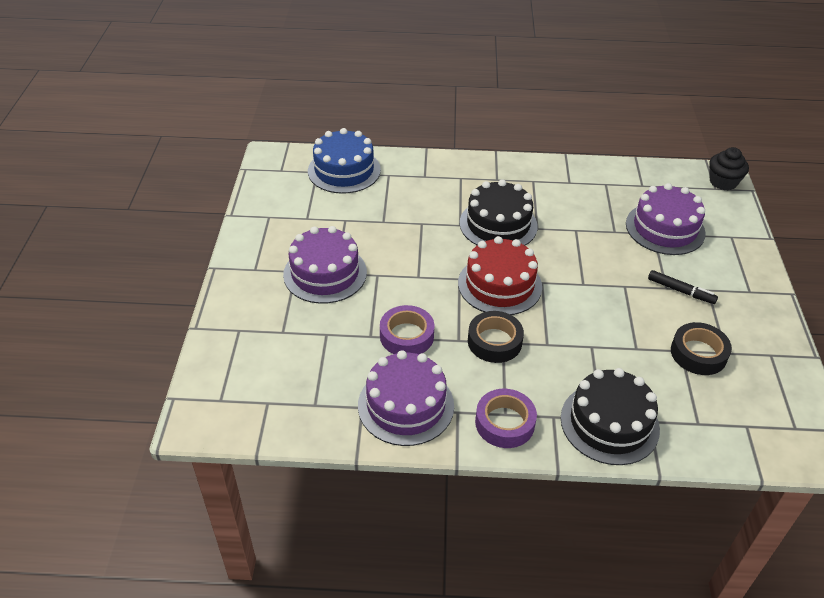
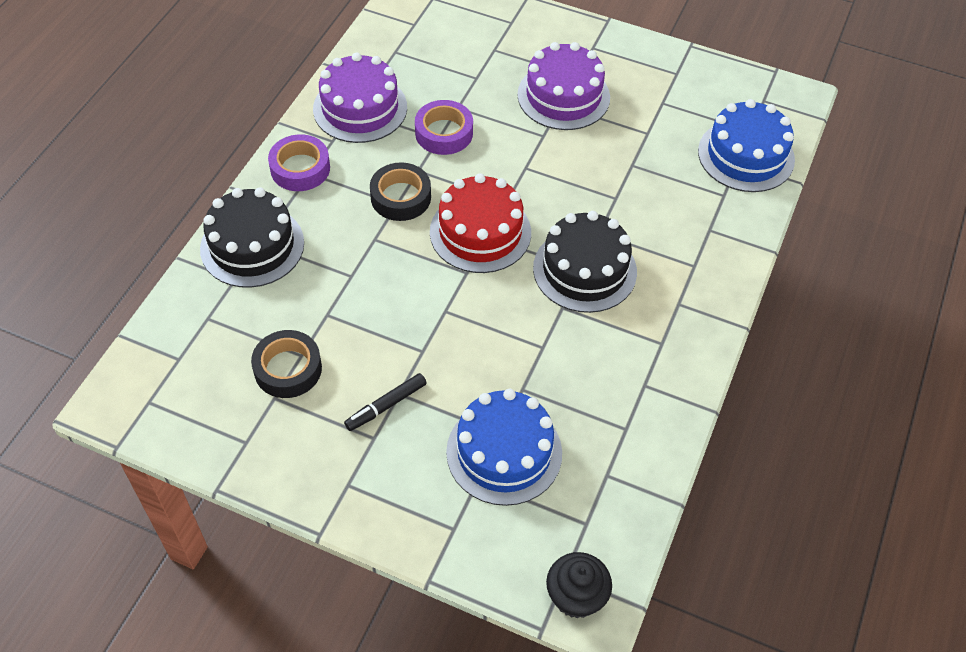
camera: 110 degrees right, 10 degrees up
(665, 228) = (504, 452): purple cake -> blue cake

